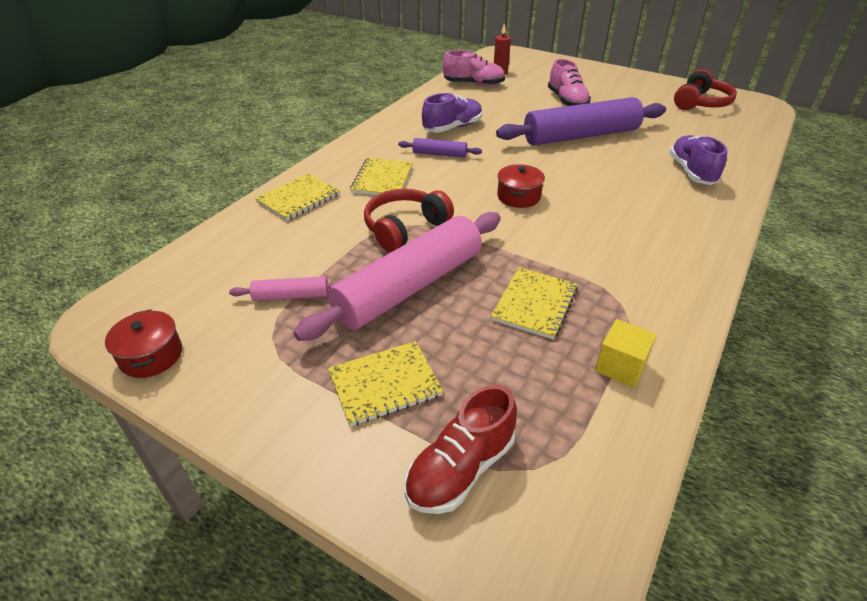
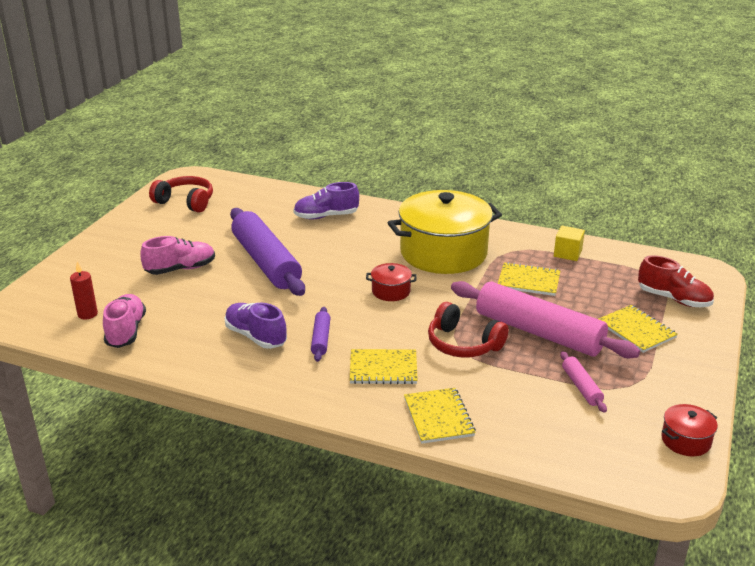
camera: 100 degrees left, 10 degrees down
(298, 198) = (438, 417): yellow notebook -> yellow notebook turned 45 degrees clockwise
(610, 243) = (443, 253): none -> yellow pot

